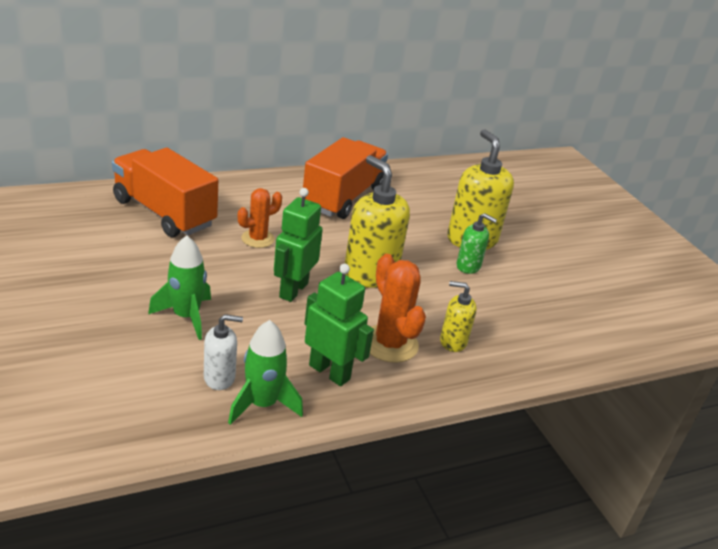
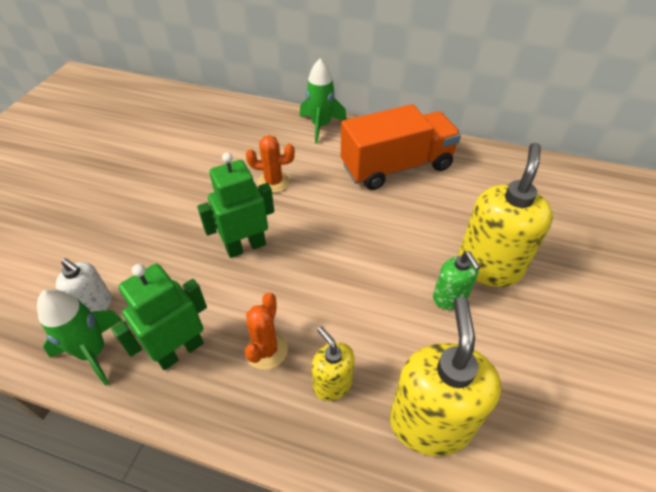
camera: 45 degrees right, 15 degrees up
(164, 213) = (229, 132): orange truck -> none
(186, 317) = (138, 234): green rocket -> green rocket (321, 126)
(329, 372) = (180, 351): green robot -> green robot turned 120 degrees counterclockwise
(370, 274) = (333, 260): yellow soap dispenser -> yellow soap dispenser (430, 422)
(389, 344) = (266, 350): orange cactus -> orange cactus, size x0.66

